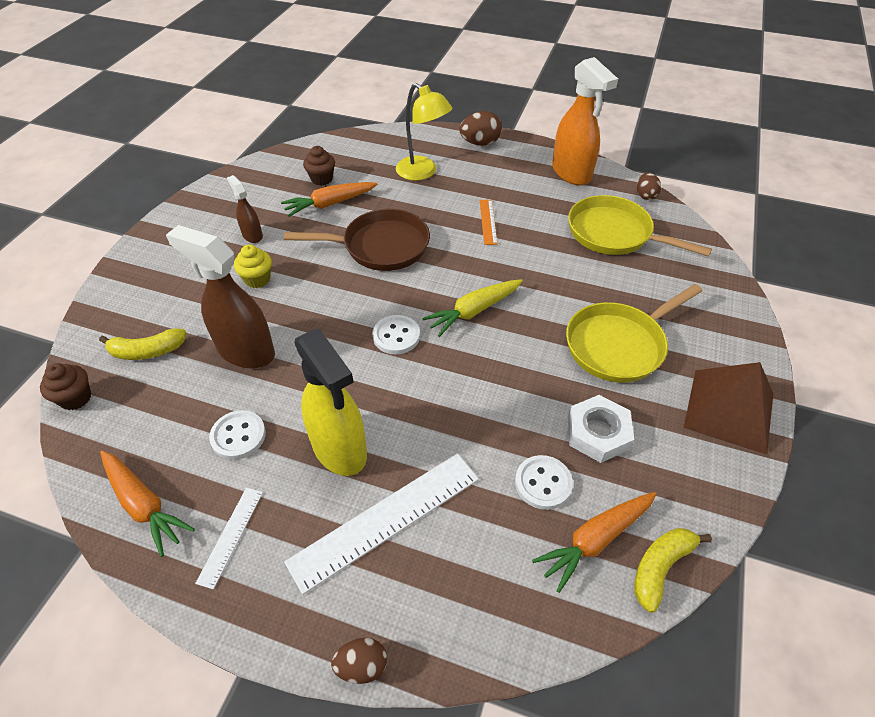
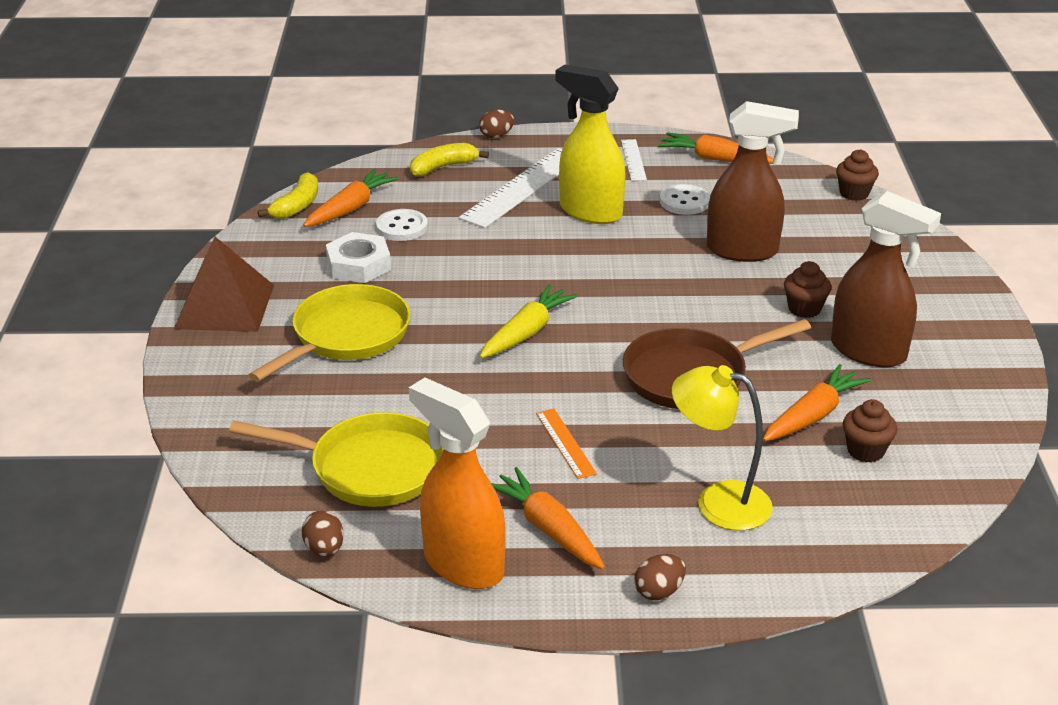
camera: 160 degrees right, 15 degrees down
(147, 351) = (837, 231): yellow banana -> yellow banana (443, 167)
(252, 235) = (869, 351): brown spray bottle -> brown spray bottle, size x1.96
(257, 279) = (804, 309): yellow cupcake -> brown cupcake
(396, 336) = (599, 293): white button -> none
(480, 143) = (659, 591): brown egg -> brown egg, size x0.65
(520, 180) = (547, 528): none -> orange carrot

